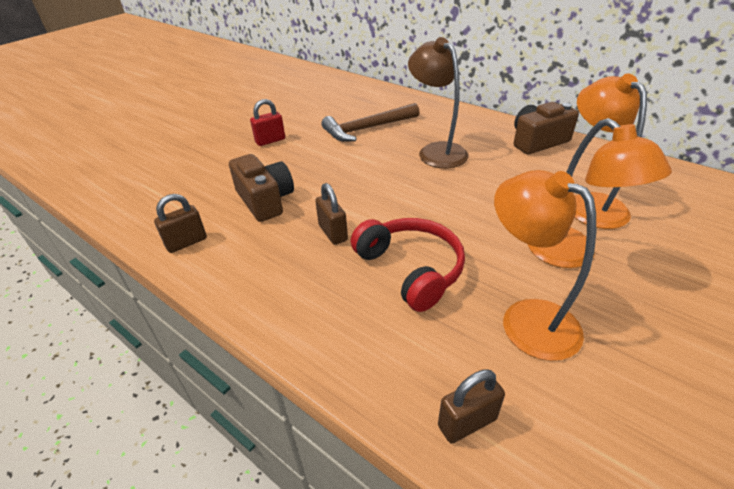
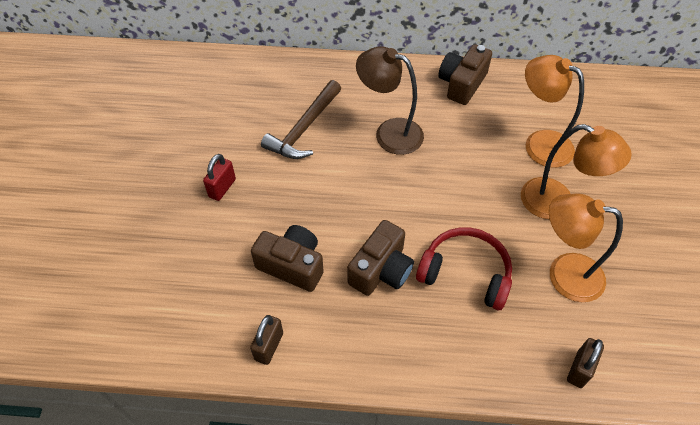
camera: 35 degrees left, 15 degrees up
(333, 233) = (381, 270): brown padlock -> brown camera

